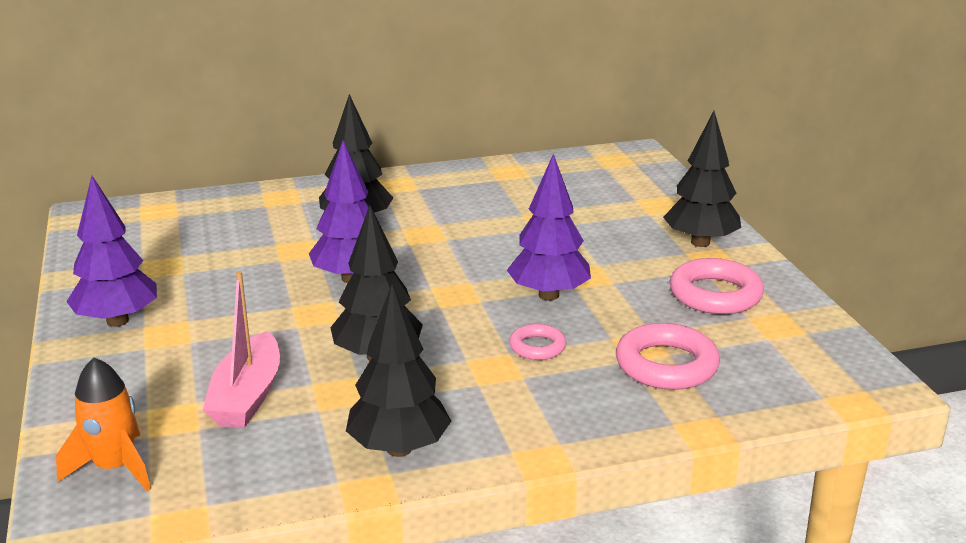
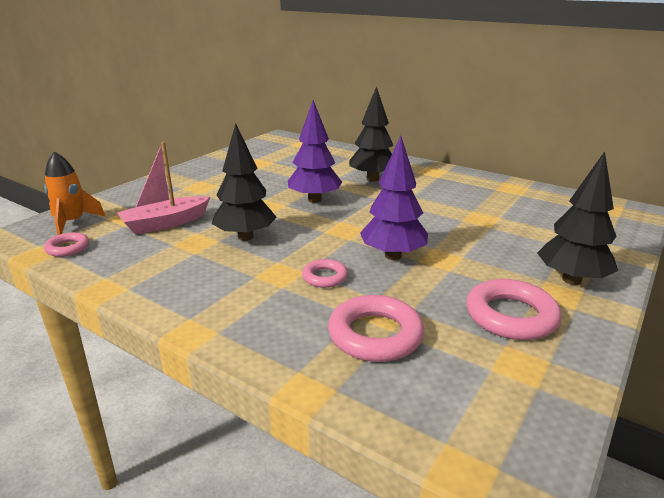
camera: 50 degrees right, 0 degrees up
(117, 321) = (198, 174): purple tree -> none
(202, 491) = (68, 248): none -> pink ring
(399, 448) = (155, 281): black tree -> none

